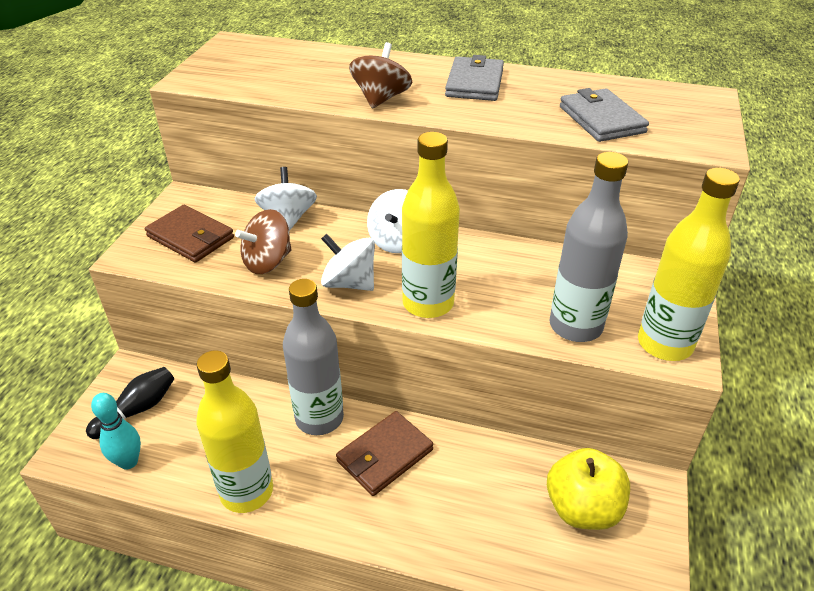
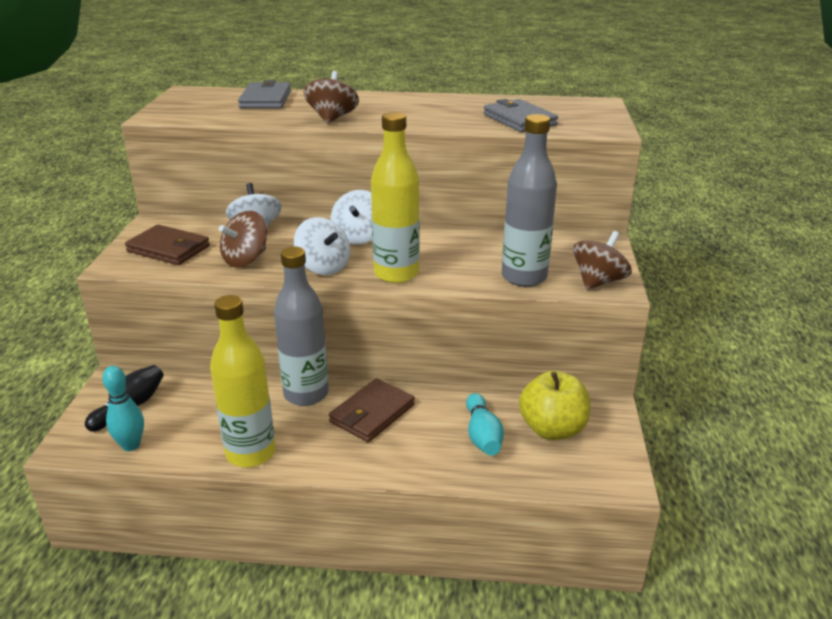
camera: 10 degrees left, 10 degrees down
(349, 283) = (323, 267): white spinning top -> white spinning top turned 150 degrees counterclockwise
(474, 83) = (409, 105): grey wallet -> grey wallet (266, 99)
(501, 505) = (482, 435): none -> turquoise bowling pin
(664, 344) = (598, 281): yellow bottle -> brown spinning top

